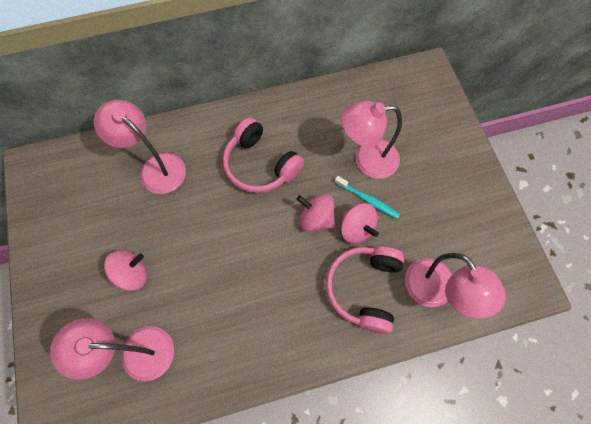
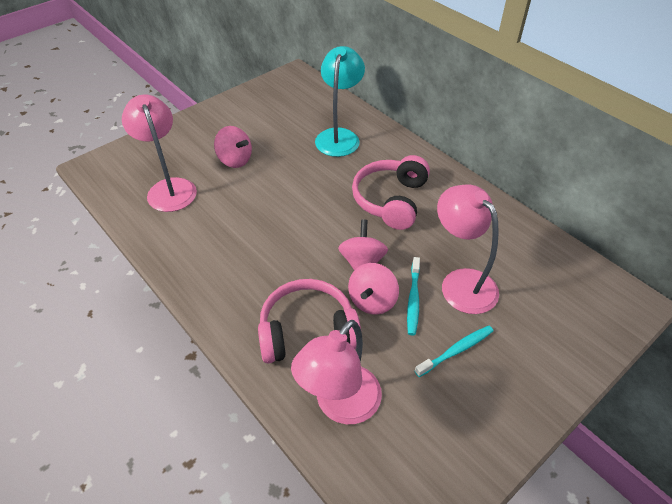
camera: 65 degrees right, 20 degrees down
(155, 167) = (339, 136): pink lamp -> turquoise lamp
(422, 195) = (456, 350): none -> turquoise toothbrush

